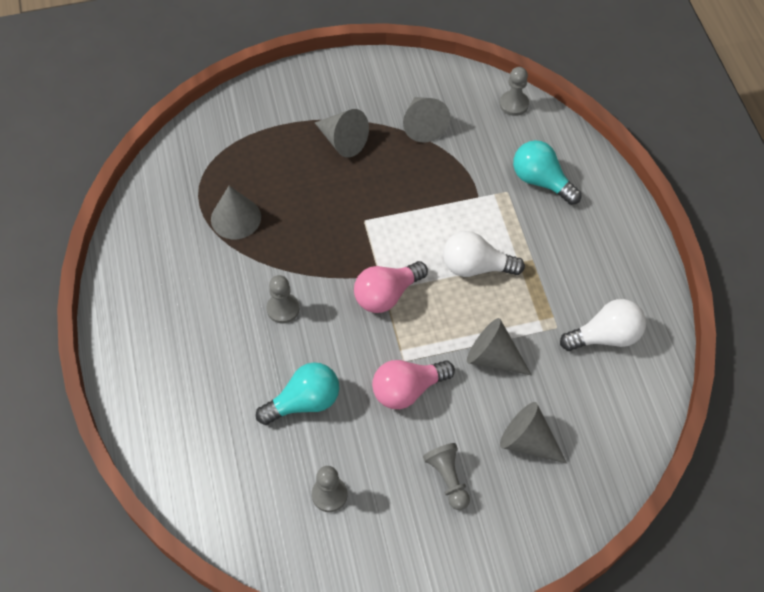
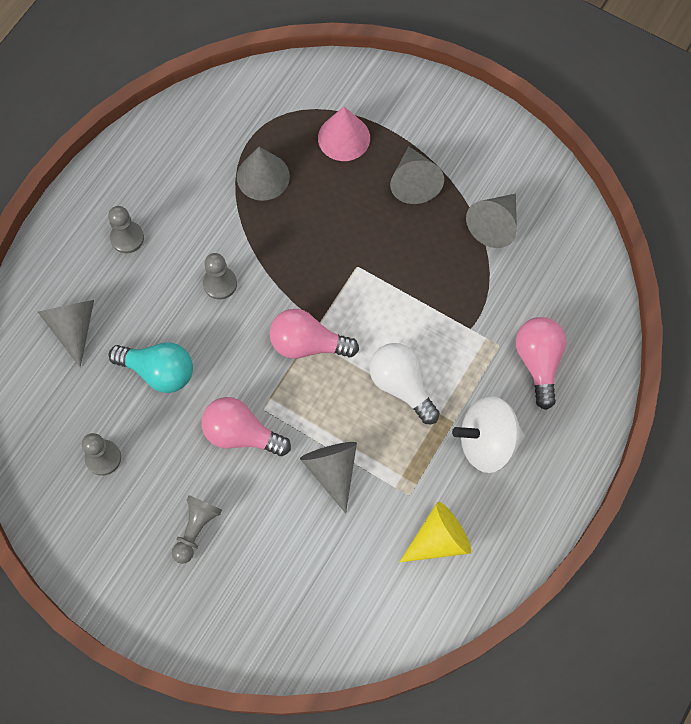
camera: 45 degrees right, 10 degrees up
(265, 151) = (344, 138): none -> pink cone
(514, 104) = (594, 273): grey pawn -> grey pawn (127, 238)
(527, 441) = (284, 560): grey cone -> grey cone (73, 327)
(541, 181) = (538, 362): turquoise light bulb -> pink light bulb
(566, 254) = (486, 442): none -> white spinning top
(605, 336) = (439, 539): white light bulb -> yellow cone

